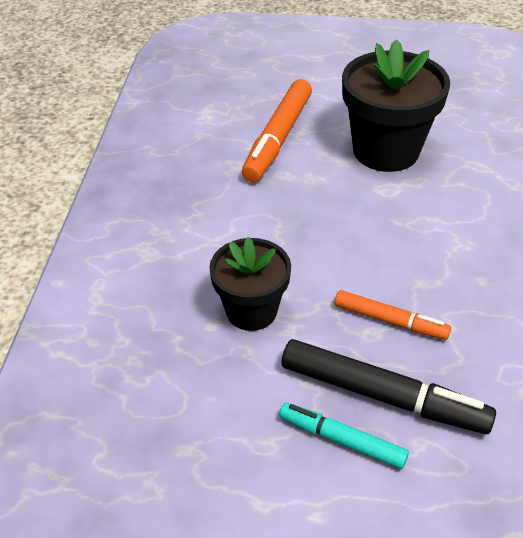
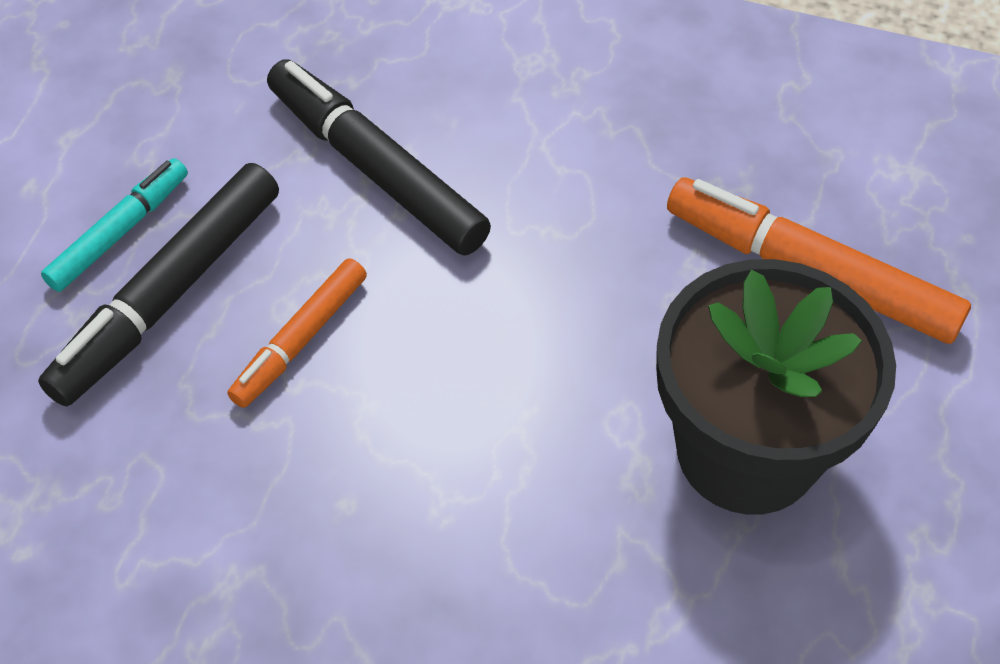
camera: 100 degrees right, 10 degrees up
(251, 310) = (376, 169): black flower pot -> black marker

